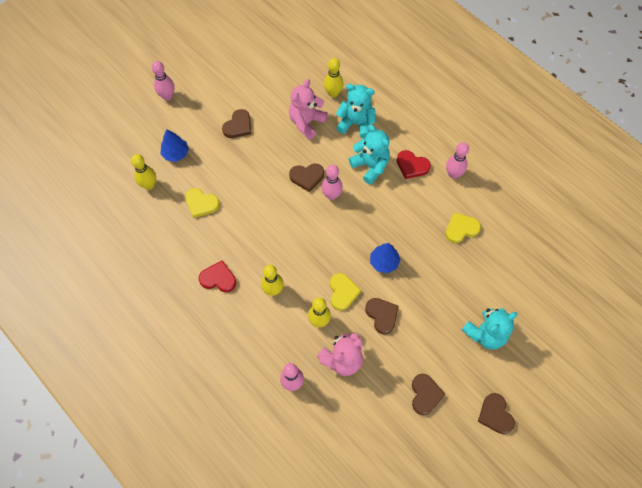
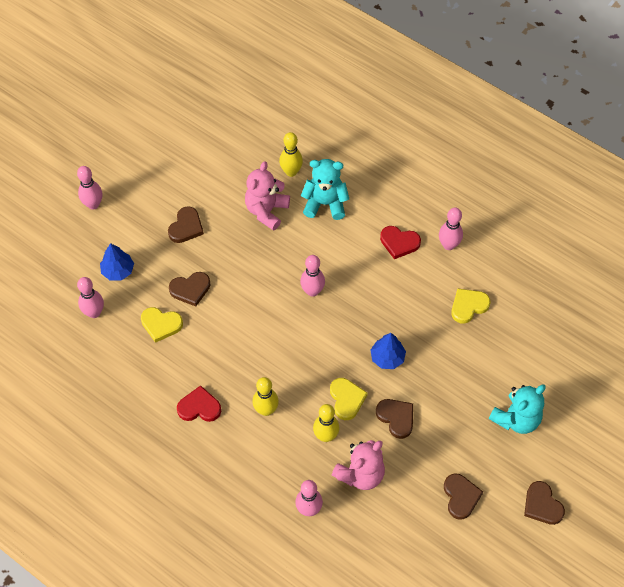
camera: 10 degrees left, 5 degrees down
(149, 185) = (94, 312): yellow bowling pin -> pink bowling pin
(307, 177) = (279, 275): brown heart -> brown heart (190, 289)
(370, 166) = (351, 250): turquoise teddy bear -> none

